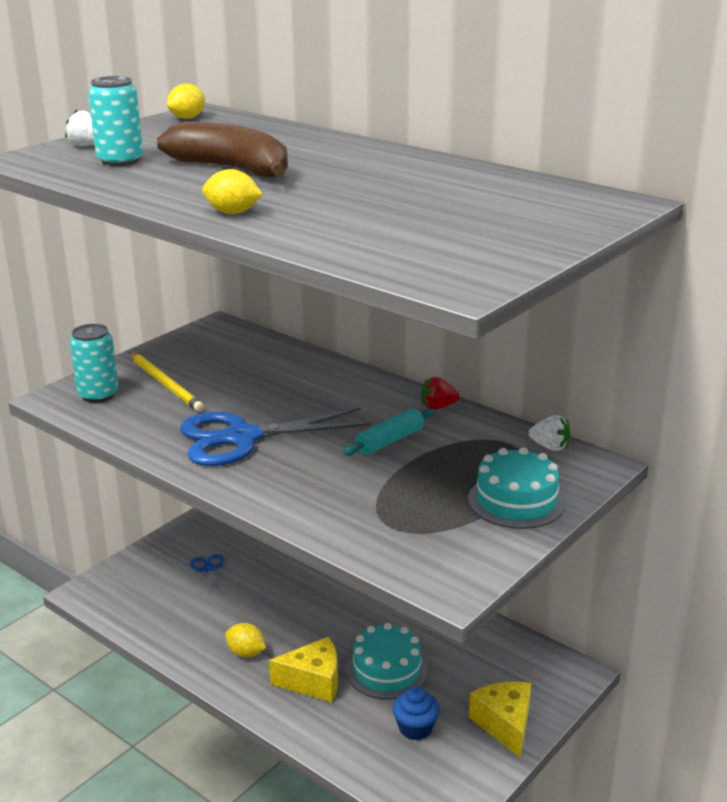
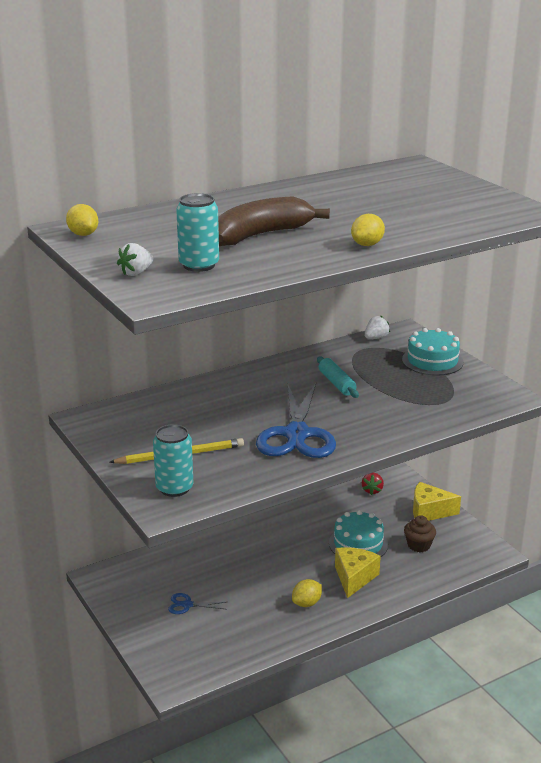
camera: 70 degrees left, 0 degrees up
(415, 728) = (419, 545): blue cupcake -> brown cupcake
(438, 407) = (301, 359): red strawberry -> red strawberry (372, 490)

